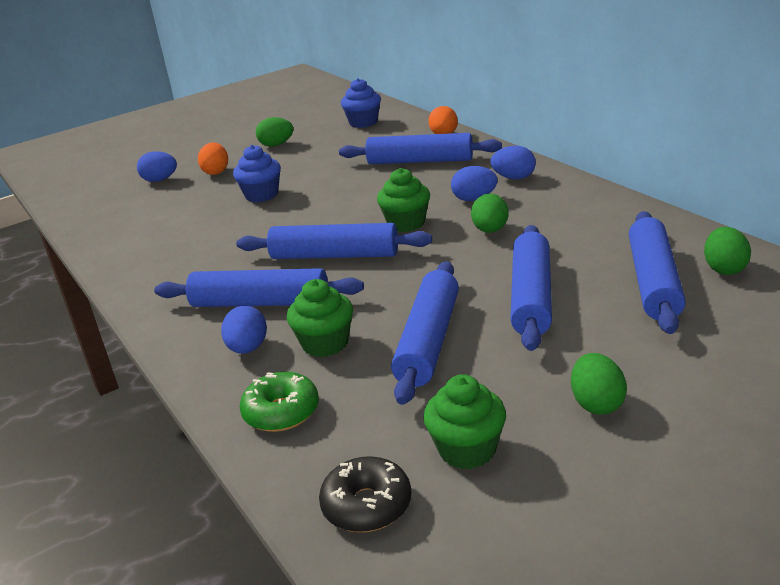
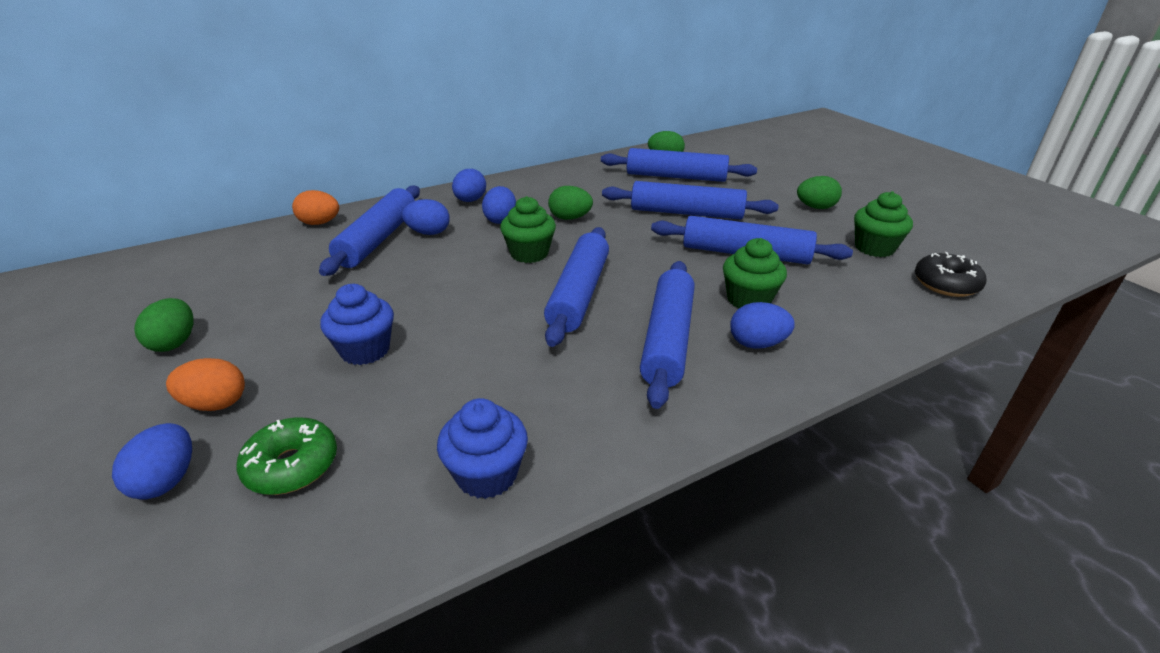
camera: 90 degrees left, 5 degrees up
(281, 412) = (854, 321): green donut -> green donut (292, 466)
(363, 122) = (195, 269): blue cupcake -> blue cupcake (487, 474)
(437, 176) = (428, 233): none -> blue egg

